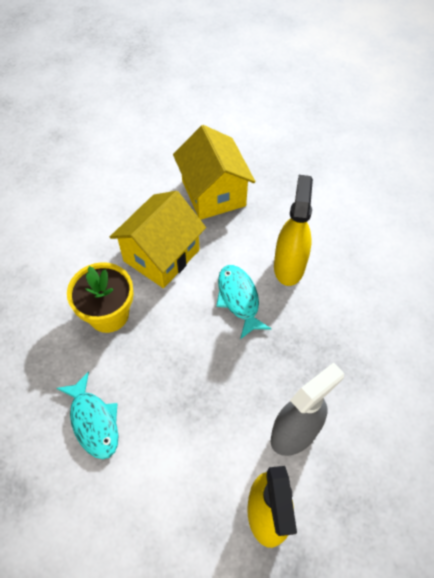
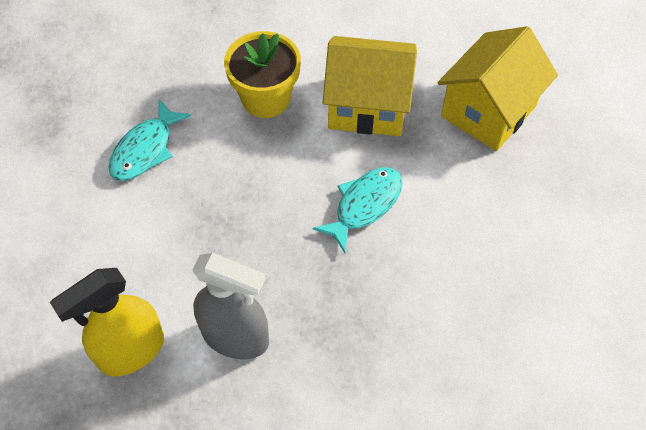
camera: 60 degrees right, 0 degrees up
(289, 266) = (445, 235): yellow spray bottle -> none

